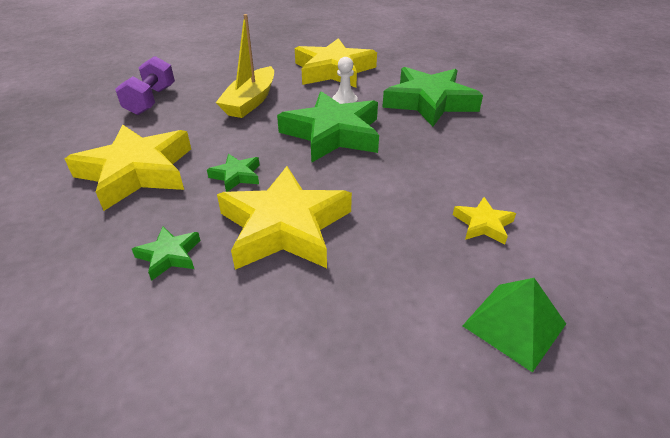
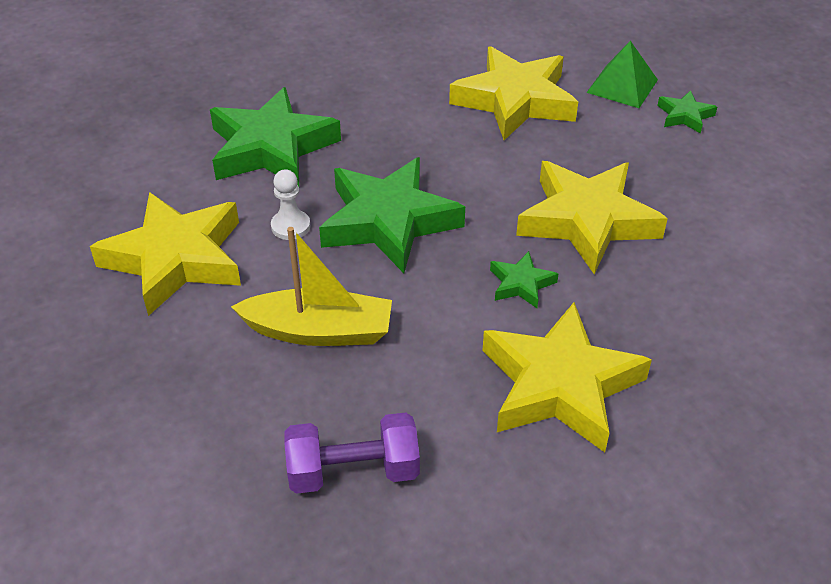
camera: 105 degrees left, 5 degrees up
(169, 255) = (674, 290): green star -> green star (685, 116)
(483, 224) = (515, 100): yellow star -> yellow star, size x2.23

